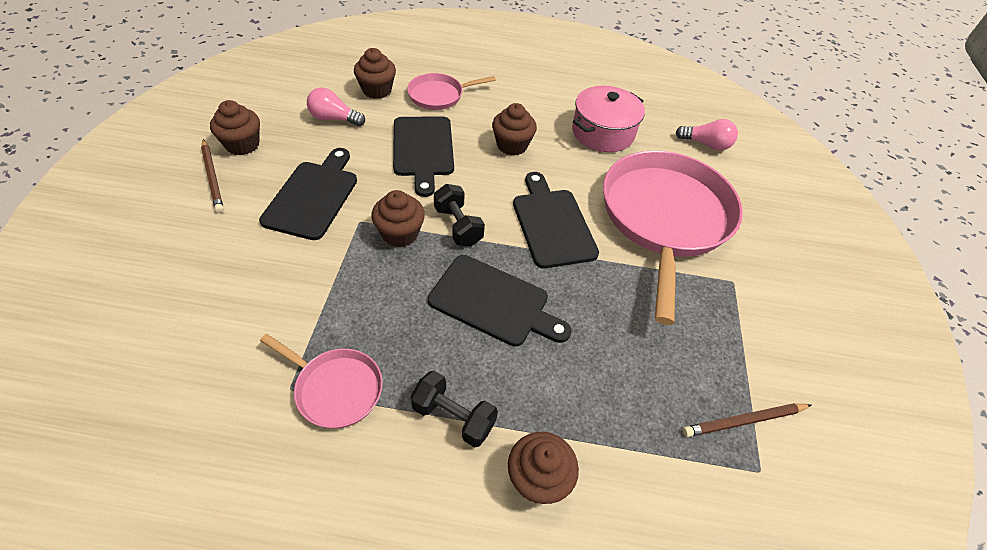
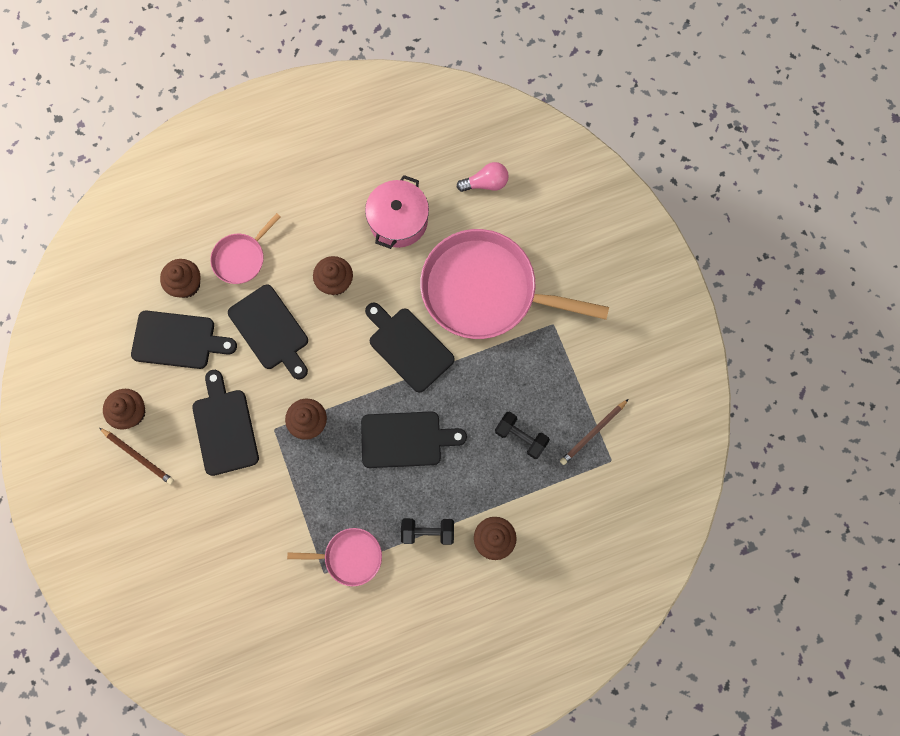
camera: 25 degrees left, 25 degrees up
(334, 119) = (178, 340): pink light bulb -> black cutting board
(458, 226) = (344, 390): black dumbbell -> black dumbbell (521, 437)
(664, 218) = (485, 290): pink pan -> pink pan turned 60 degrees counterclockwise

